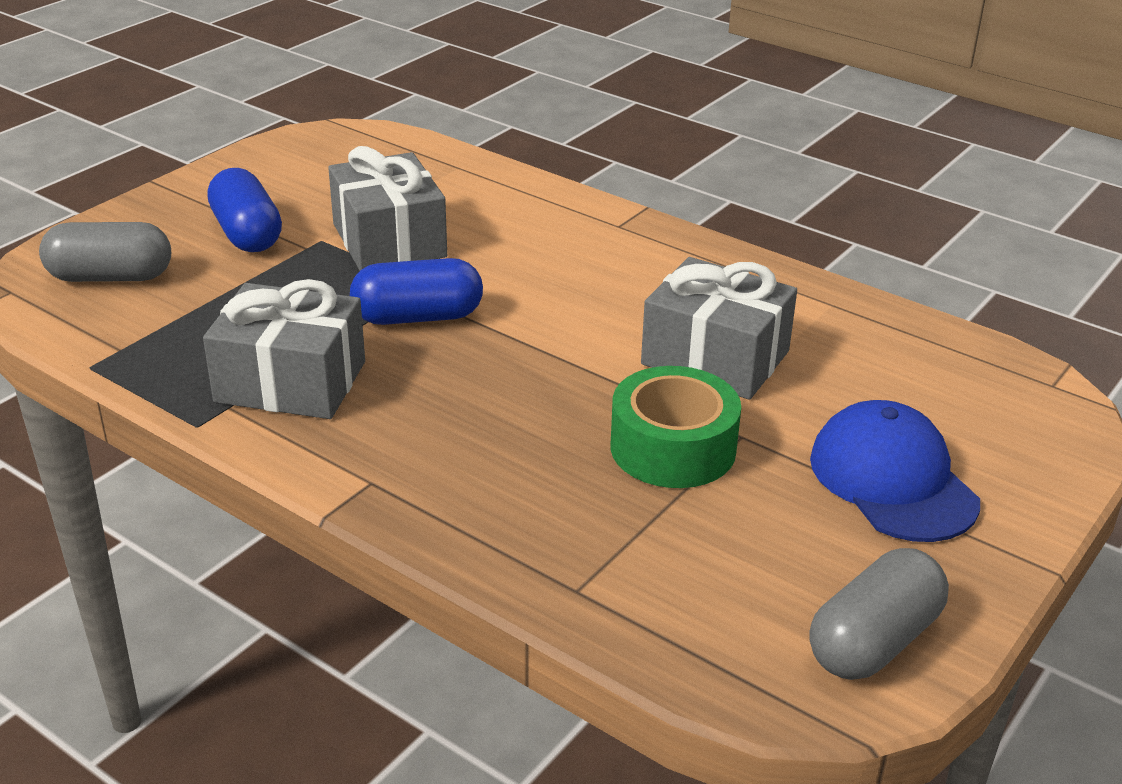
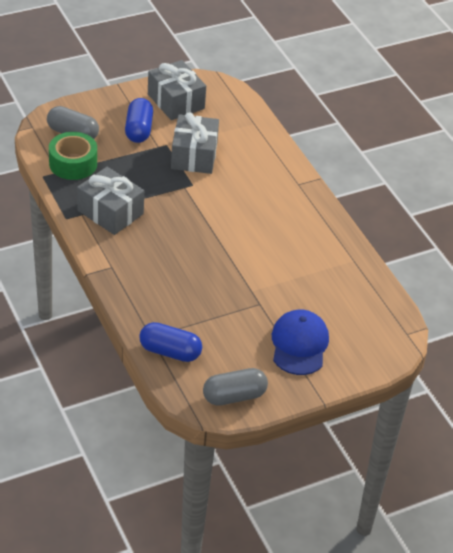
camera: 25 degrees right, 10 degrees up
(418, 317) = (178, 200): blue capsule -> blue capsule (170, 351)
(673, 448) = (229, 298): green tape -> green tape (73, 163)
(715, 358) = (280, 266): grey gift -> grey gift (176, 101)

